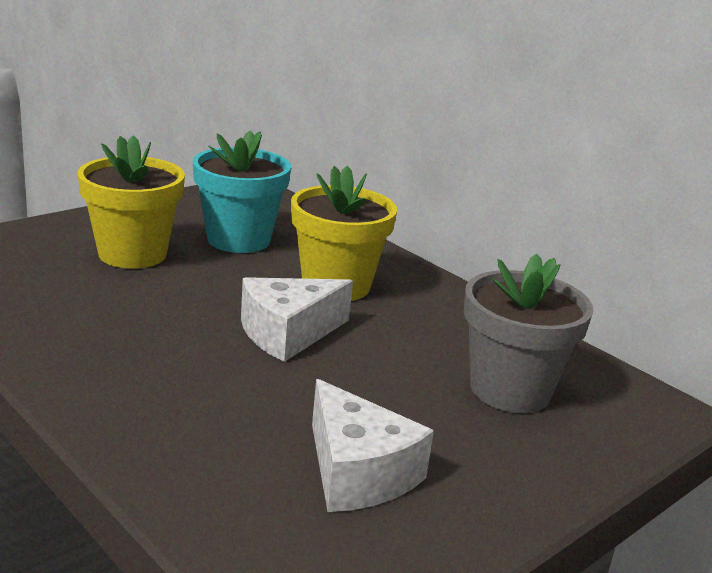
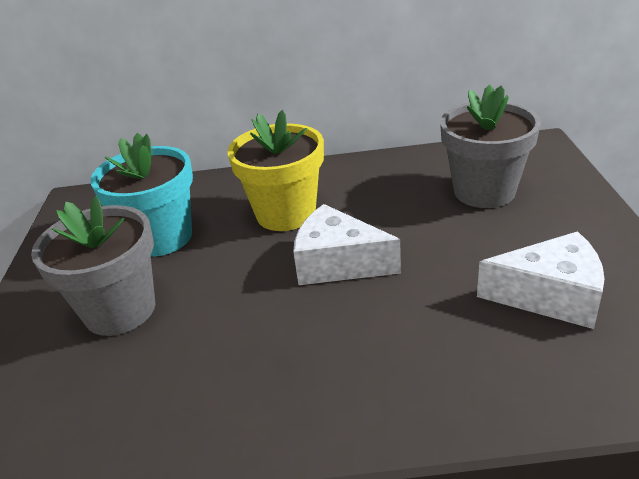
camera: 45 degrees left, 10 degrees up
(132, 254) = (120, 310): yellow flower pot -> grey flower pot
(288, 333) = (338, 263): white cheese -> white cheese turned 105 degrees clockwise

